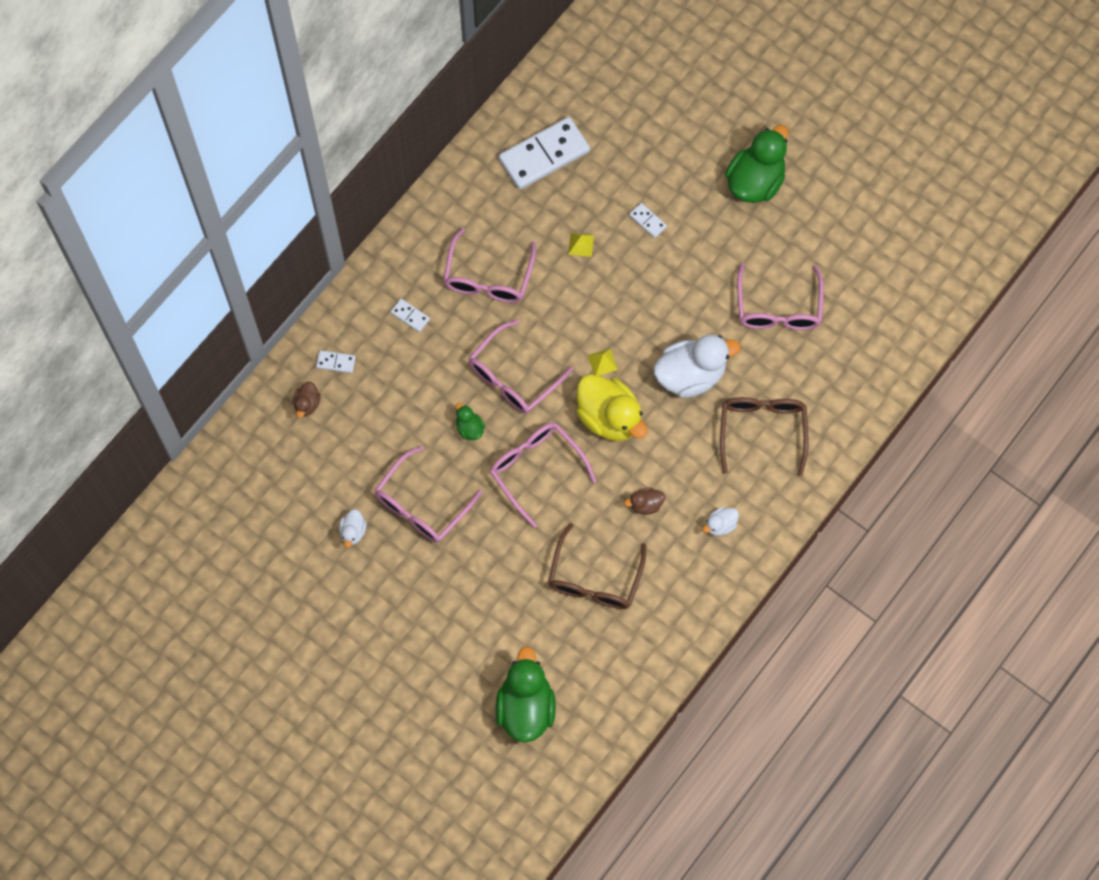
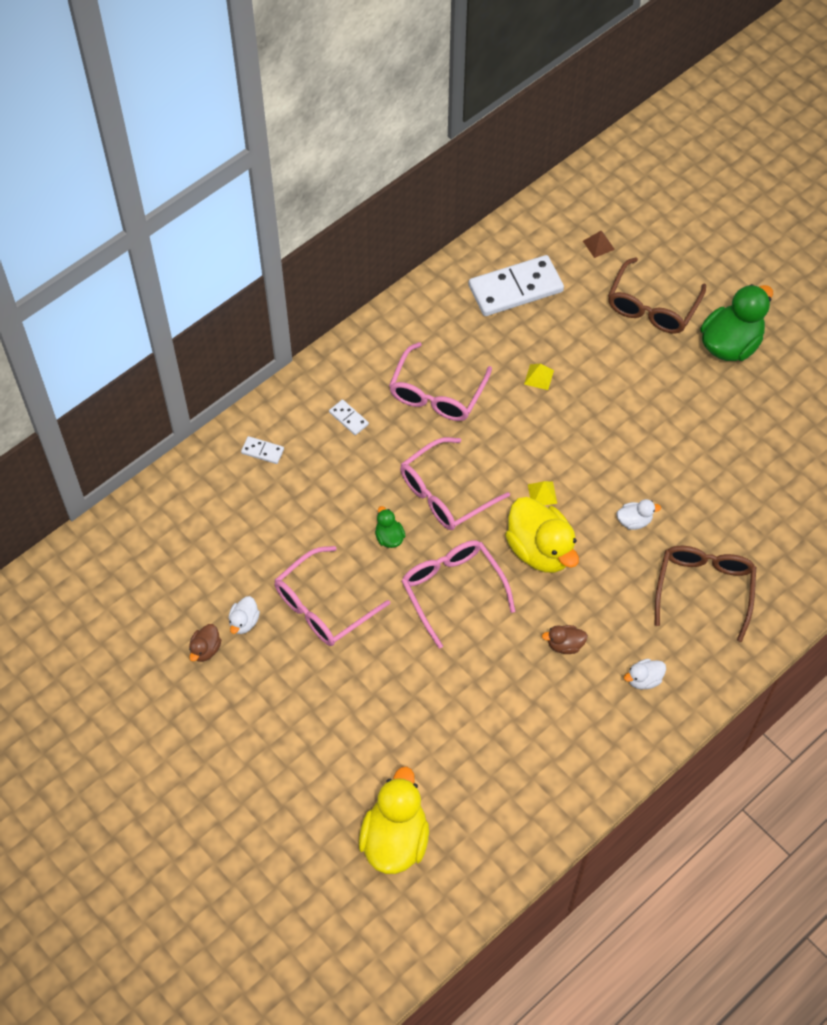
camera: 10 degrees right, 10 degrees down
(307, 404) = (223, 487): brown duck -> brown duck (205, 649)
(525, 707) = (395, 839): green duck -> yellow duck
(594, 578) = (496, 713): brown glasses -> brown glasses (652, 307)
(616, 96) = (598, 245): none -> brown pyramid
(647, 221) = (612, 365): white domino -> none
(690, 375) = (634, 521): white duck -> white duck, size x0.46
(778, 308) = (738, 469): pink glasses -> none

